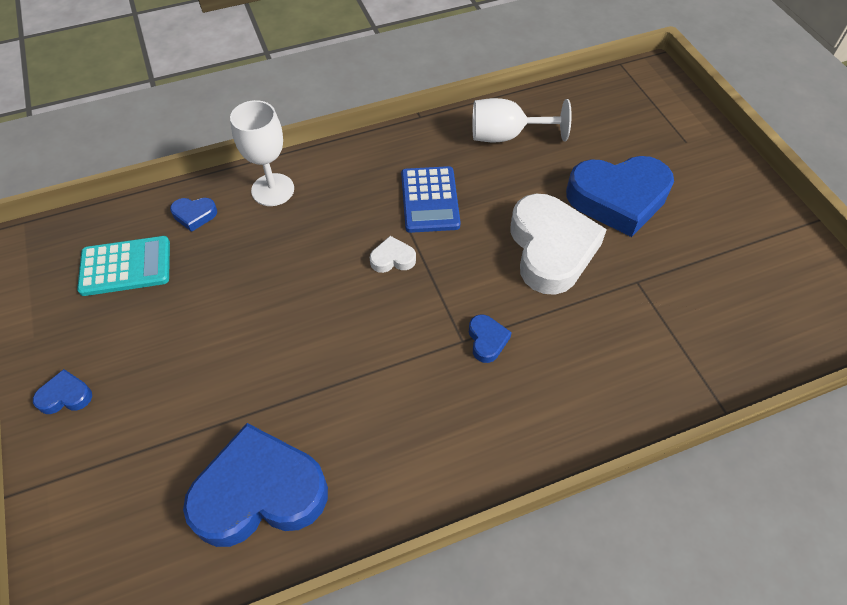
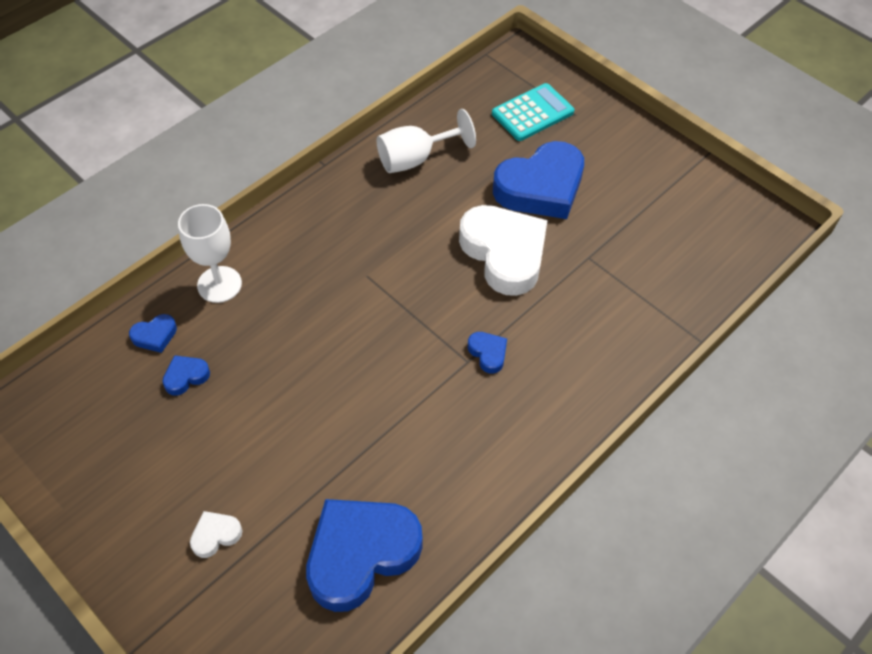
camera: 25 degrees left, 0 degrees up
(65, 396) = (131, 547): blue heart -> blue heart (186, 376)
(125, 267) = (115, 409): turquoise calculator -> turquoise calculator (532, 113)
(392, 259) = (369, 311): white heart -> white heart (215, 535)
(429, 200) = (375, 244): blue calculator -> none

